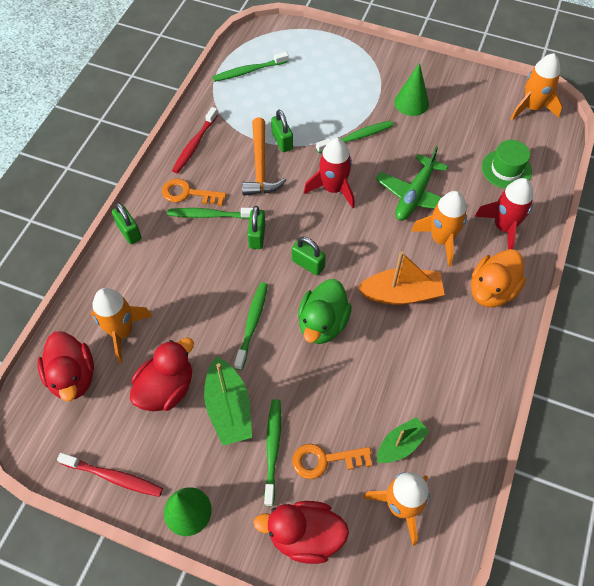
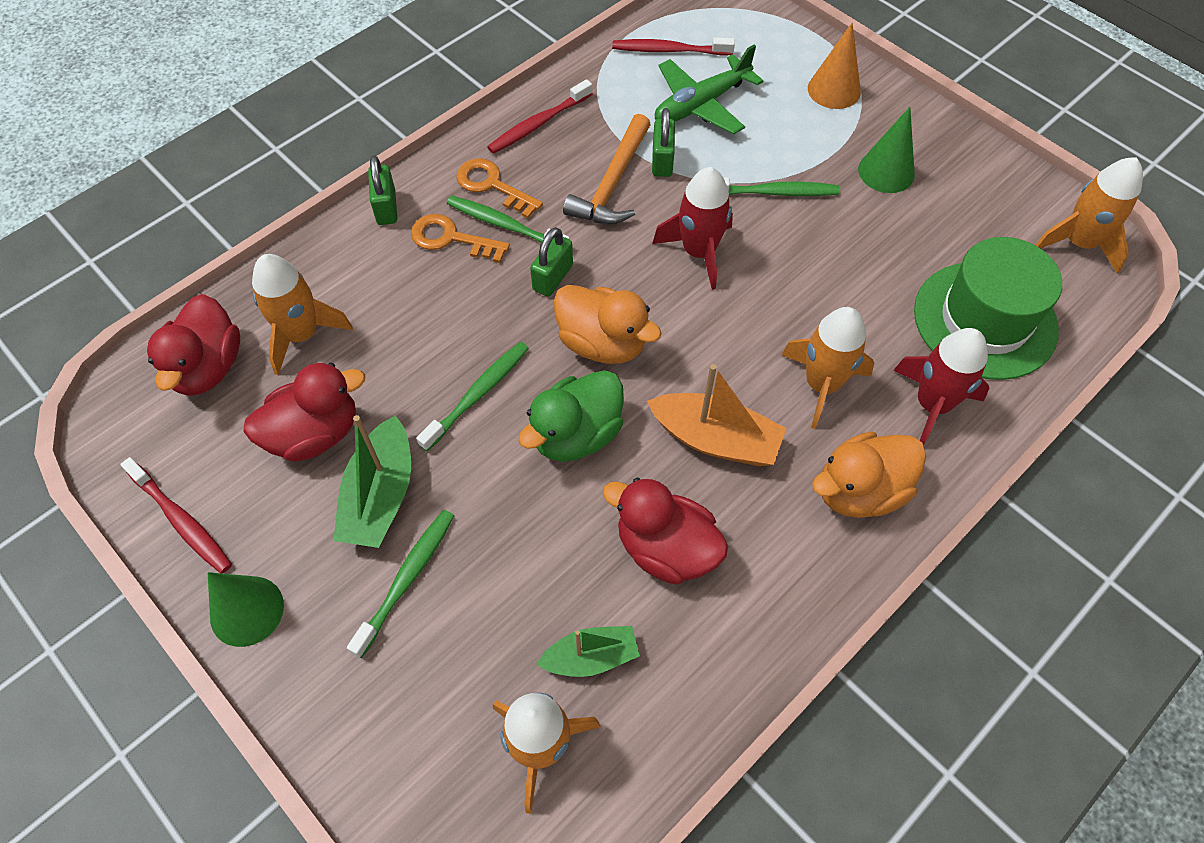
camera: 25 degrees right, 0 degrees up
(249, 71) = (669, 50): green toothbrush -> red toothbrush
(305, 536) = (381, 722): red duck -> red duck (666, 549)
(308, 264) = (602, 343): green padlock -> orange duck
(325, 460) = (470, 628): orange key -> orange key (452, 238)
(357, 63) = (834, 90): none -> orange cone
(414, 195) = (816, 306): green plane -> green plane (701, 104)
(506, 169) = (985, 320): green hat -> green hat, size x1.69

